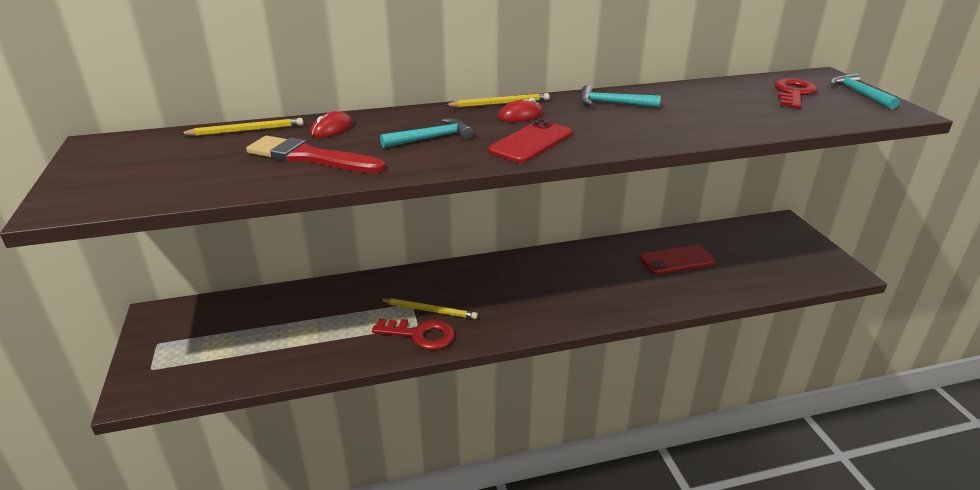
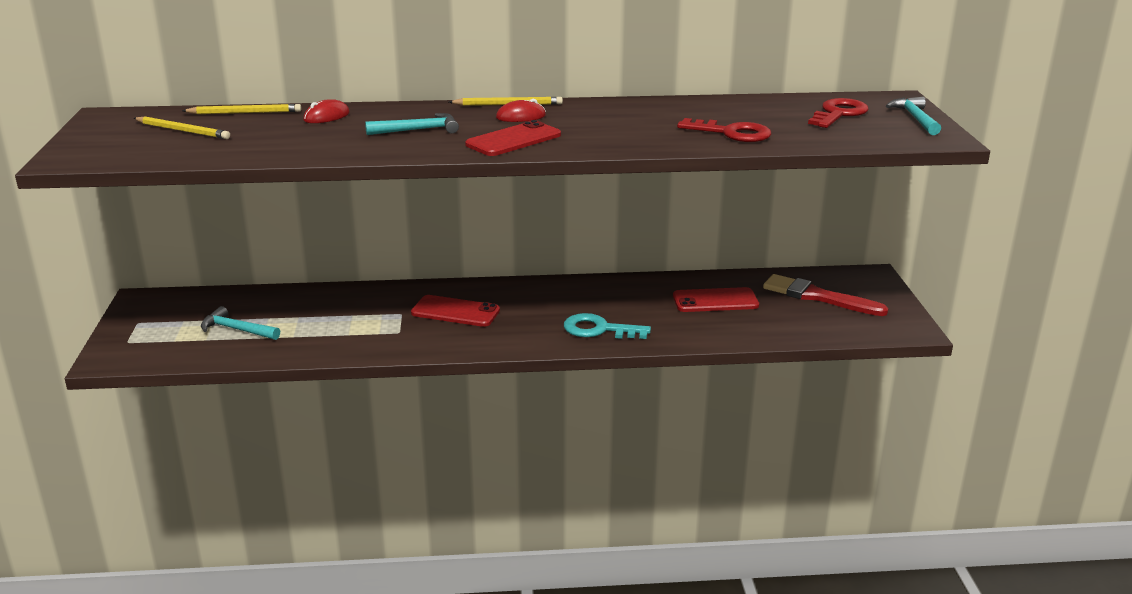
camera: 10 degrees right, 5 degrees down
(310, 157) = (294, 138): red brush -> red brush (818, 297)
(421, 335) = (399, 340): red key -> red key (732, 133)
(430, 310) = (417, 321): yellow pencil -> yellow pencil (183, 131)
(460, 296) = (455, 312): none -> red phone
(595, 301) = (599, 329): none -> turquoise key
(612, 103) = (627, 111): turquoise hammer -> turquoise hammer (237, 330)

